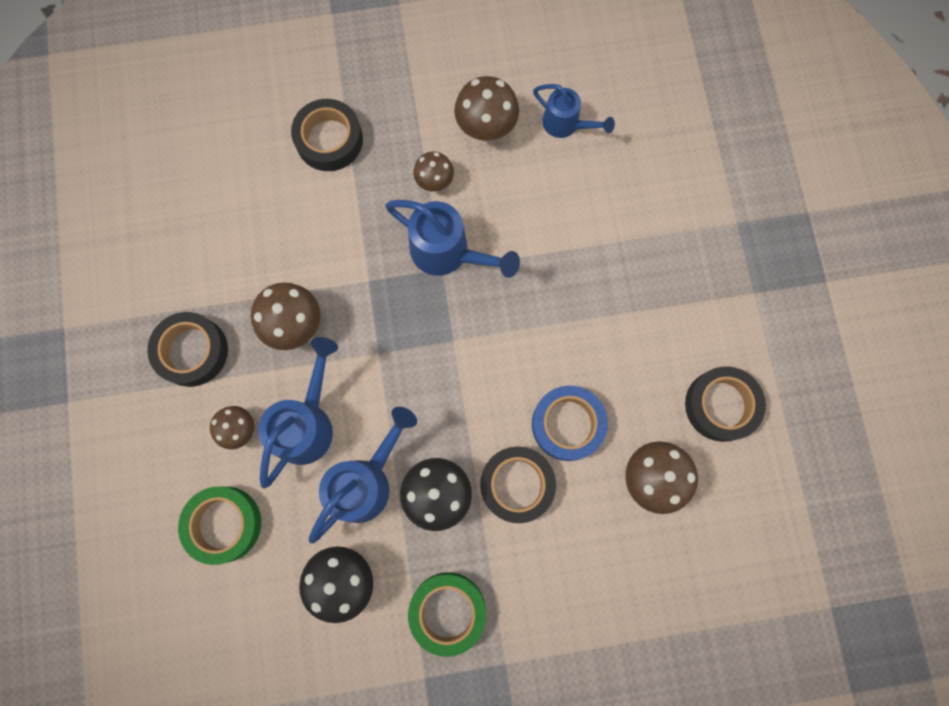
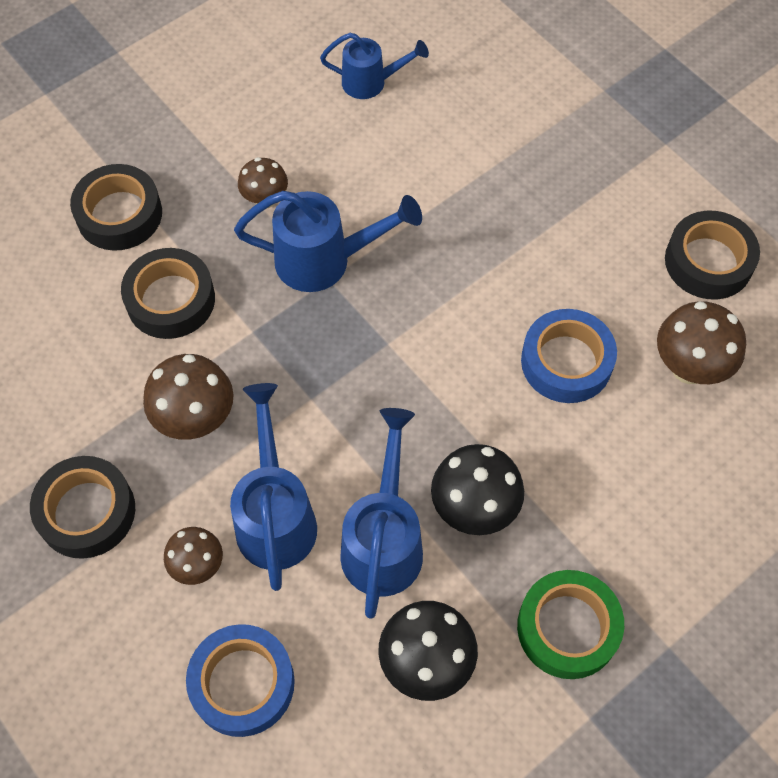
camera: 30 degrees left, 15 degrees down
(224, 524) = (242, 683): green tape -> blue tape
(486, 128) = (288, 124): brown mushroom -> none
(516, 484) = (554, 451): black tape -> black tape (170, 300)

